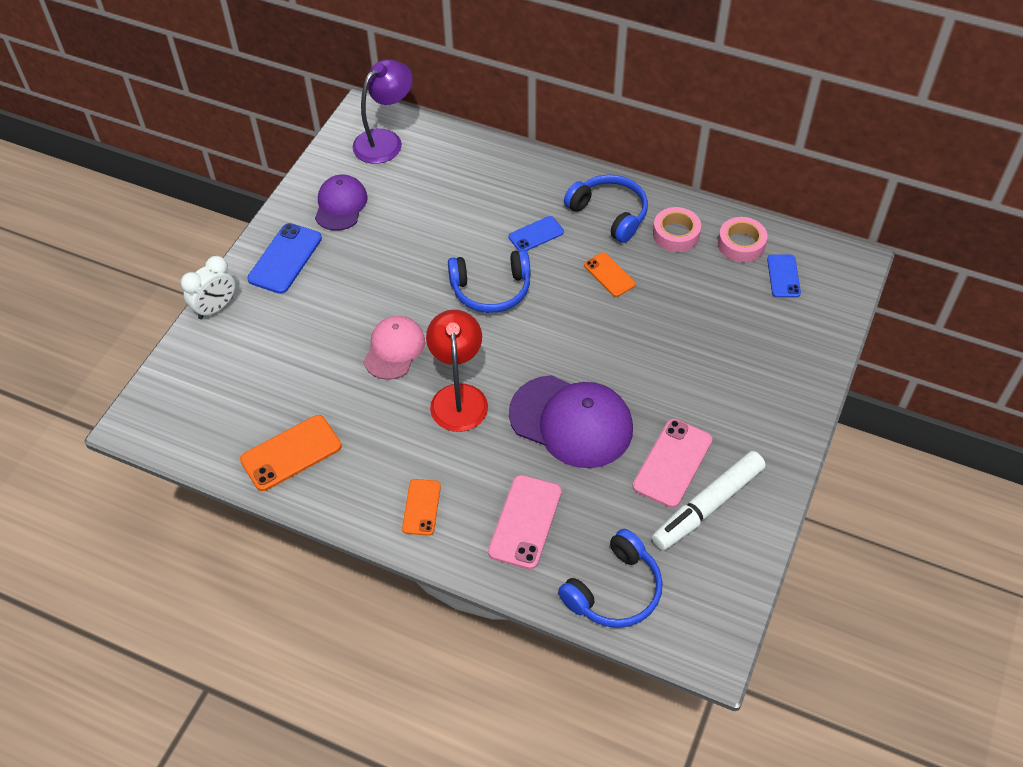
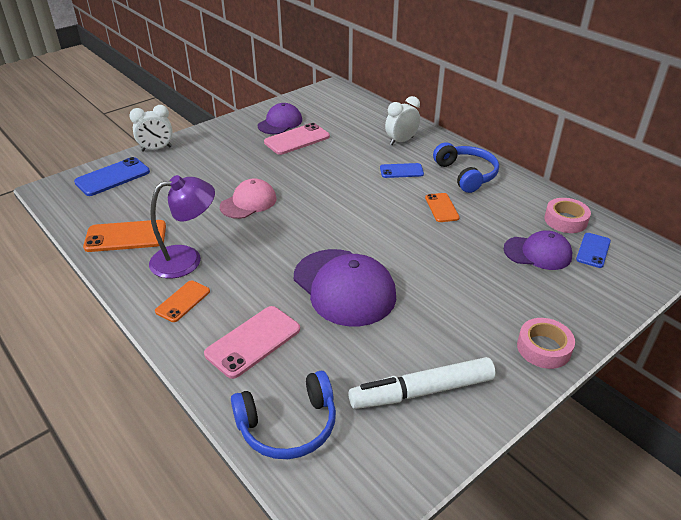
camera: 25 degrees right, 15 degrees down
(285, 258) = (221, 138): blue phone -> blue phone (112, 177)
(385, 140) = (335, 101): purple lamp -> purple lamp (187, 259)
(458, 397) = (270, 243): red lamp -> none
(491, 290) = (344, 191): blue headphones -> none
(508, 184) = (401, 141): none -> white clock
(672, 463) = (410, 346): pink phone -> pink phone (297, 139)
(676, 234) = (512, 199): pink tape -> pink tape (543, 348)
(733, 300) = (537, 253): none -> purple cap

